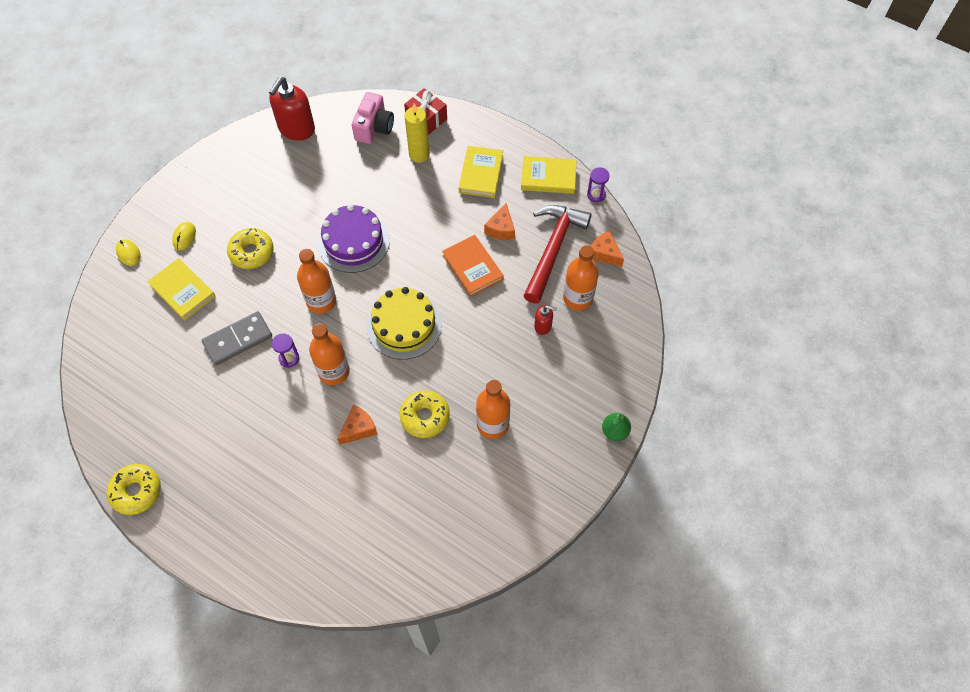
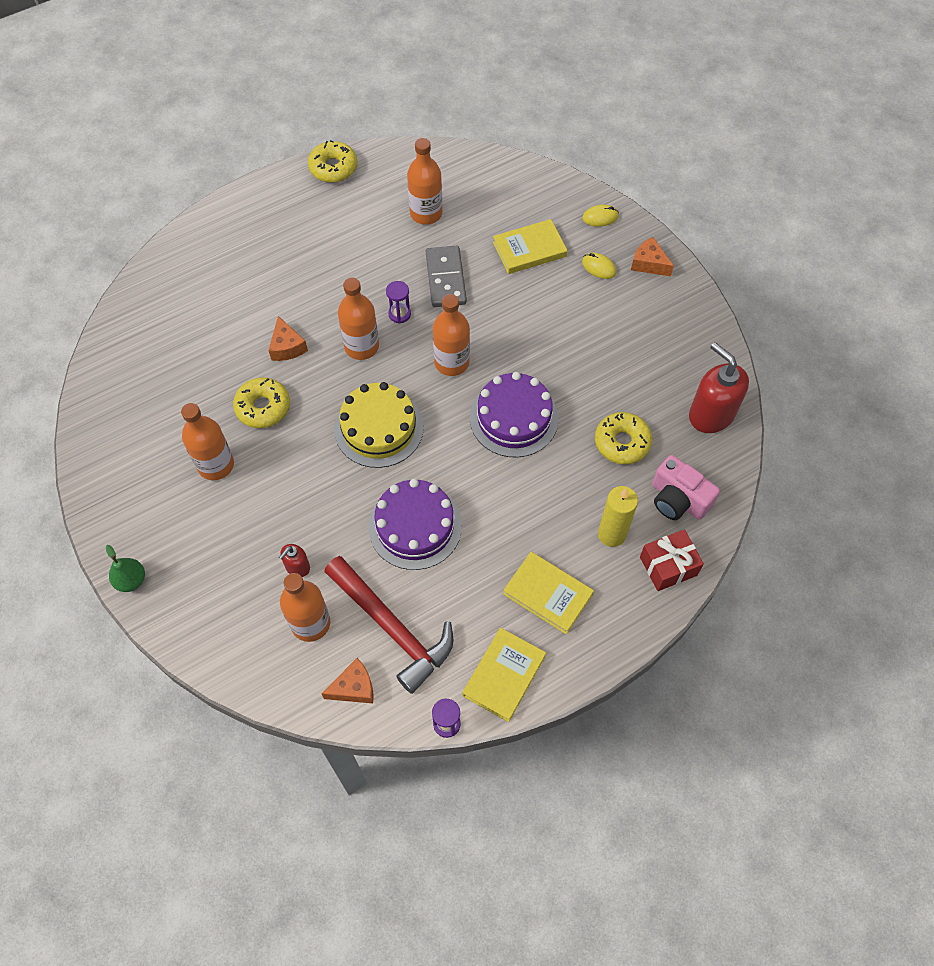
camera: 115 degrees right, 0 degrees up
(169, 385) = (426, 213): none -> orange bottle
(252, 252) = (548, 319): yellow donut -> yellow donut (622, 442)
(472, 267) = (415, 526): orange book -> purple cake
(501, 229) = (453, 581): orange cheese -> orange cheese (649, 263)

